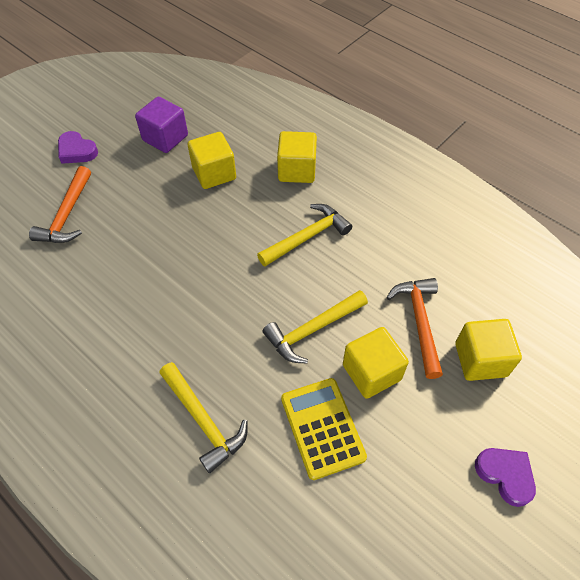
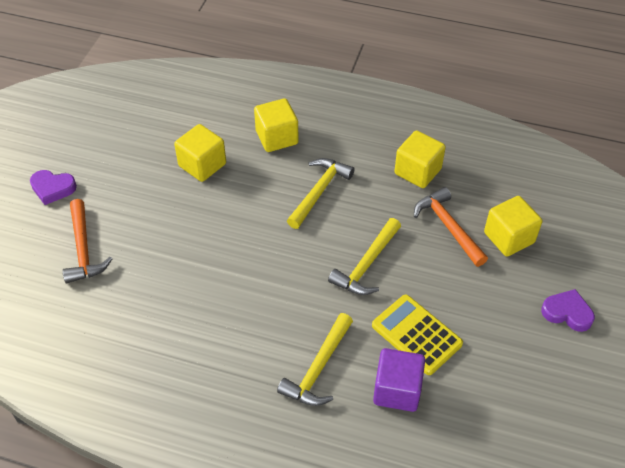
camera: 25 degrees left, 5 degrees down
(165, 138) = (134, 148): purple cube -> purple cube (397, 390)
(203, 420) = (318, 368): yellow hammer -> yellow hammer turned 90 degrees clockwise
(371, 372) = (431, 279): yellow cube -> yellow cube (417, 171)

